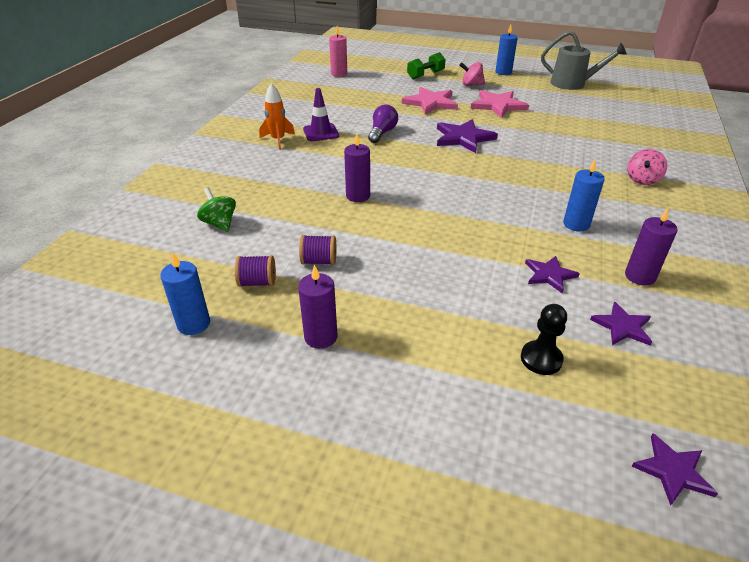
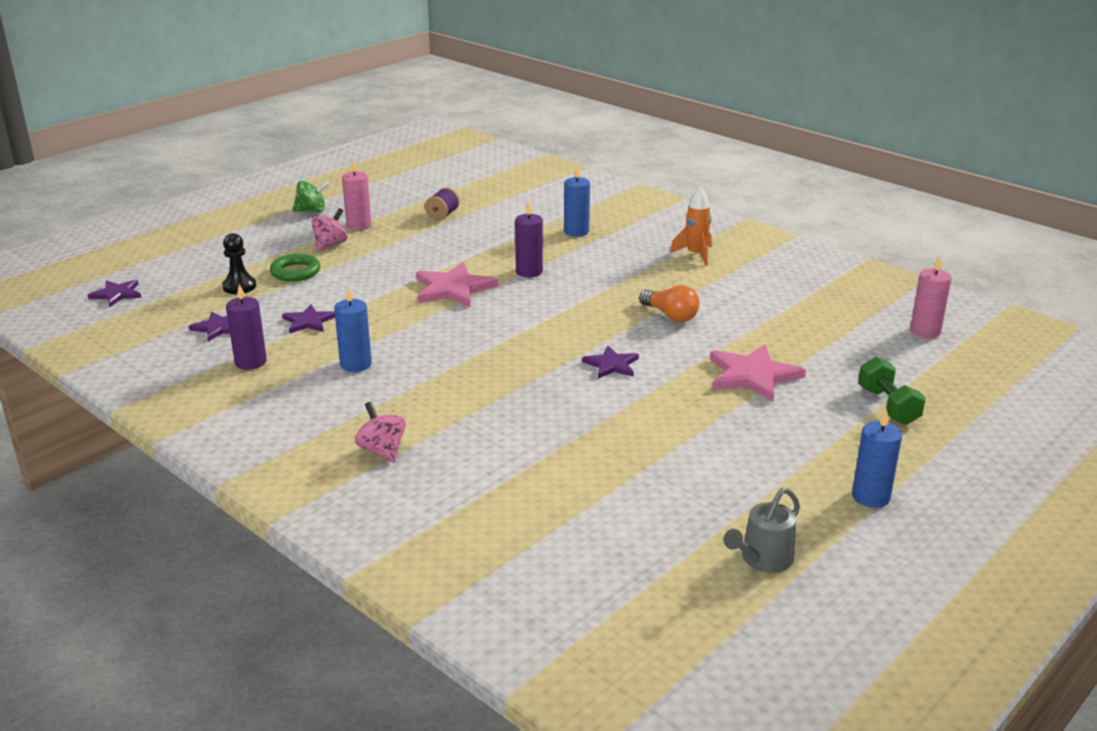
camera: 115 degrees right, 10 degrees down
(194, 324) = (421, 193): blue candle -> blue candle (576, 232)
(220, 224) = (541, 212): green spinning top -> green spinning top (311, 211)
(319, 261) = (443, 238): purple spool -> none
(321, 133) = (699, 280): purple traffic cone -> none
(321, 337) = (359, 225): purple candle -> pink candle
(382, 133) = (670, 316): purple light bulb -> orange light bulb
(463, 138) = (611, 365): purple star -> purple star, size x0.60
(471, 85) = (816, 437): pink spinning top -> pink spinning top (330, 244)
(472, 331) = (295, 272): none -> green ring
(498, 105) = (705, 430): pink star -> pink star (453, 288)
(573, 84) = (763, 559): grey watering can -> grey watering can, size x0.66

